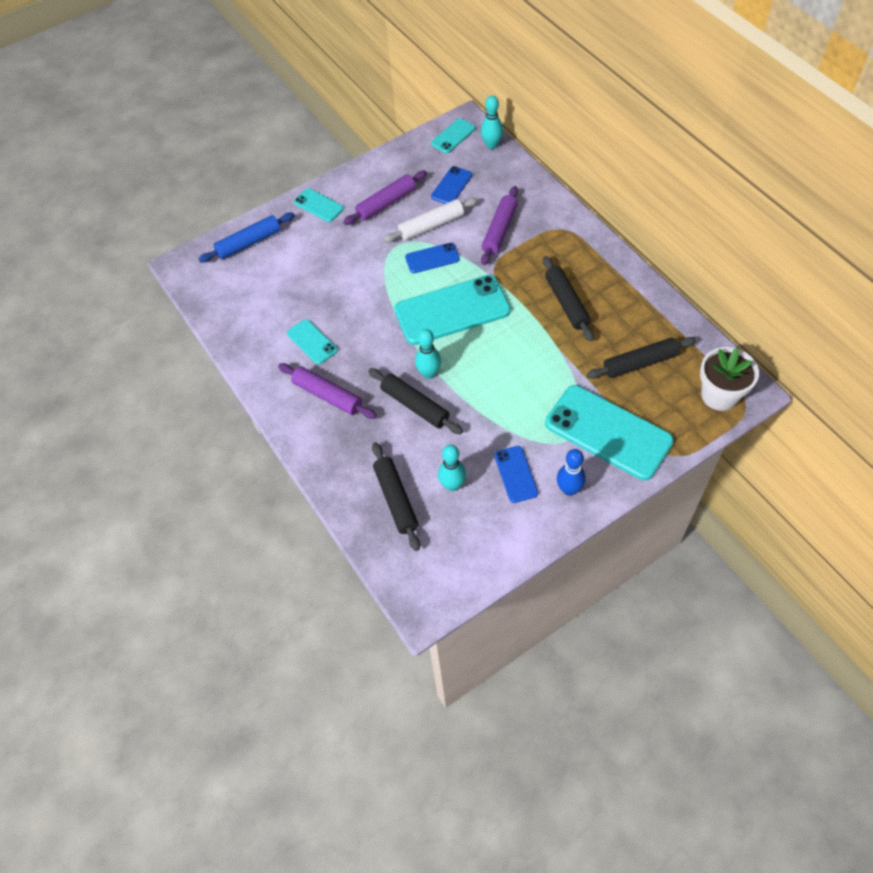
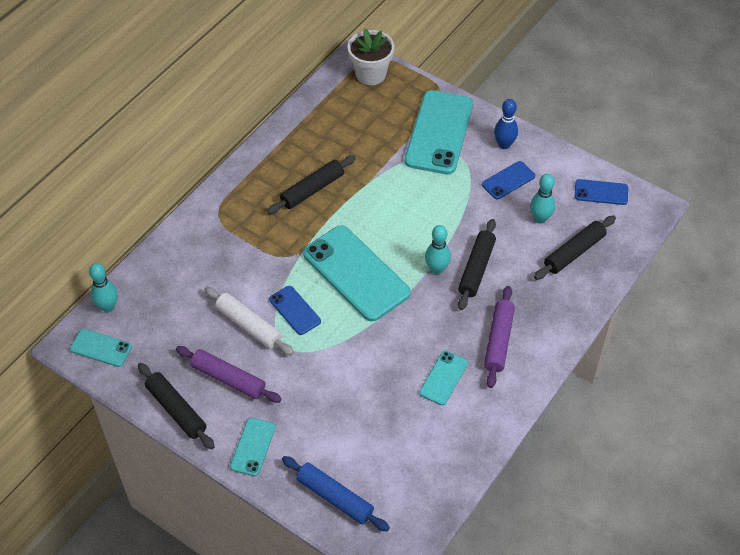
camera: 115 degrees left, 5 degrees down
(451, 186) = (183, 325): blue phone -> blue phone (601, 192)
(499, 230) = (236, 264): purple rolling pin -> none
(640, 363) = (359, 127): black rolling pin -> black rolling pin (176, 410)

